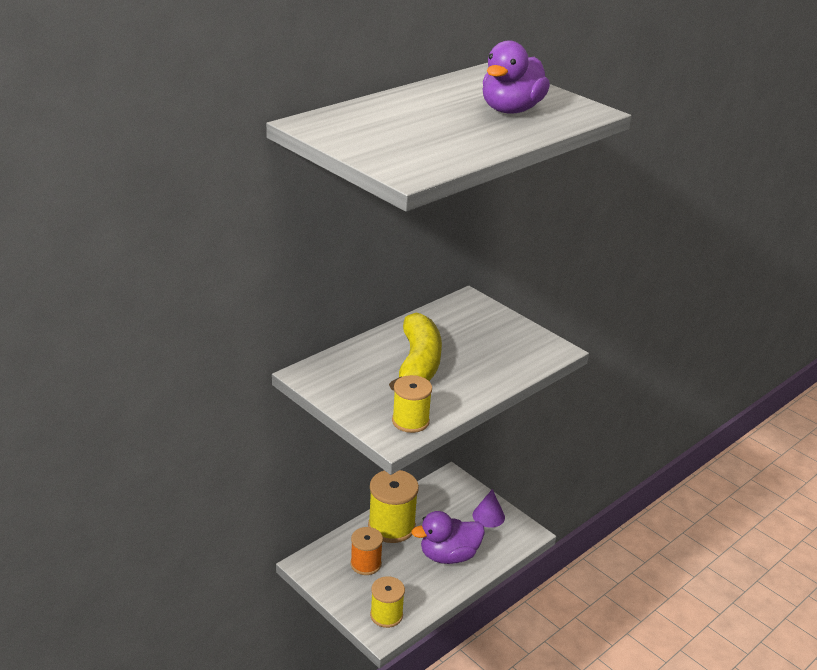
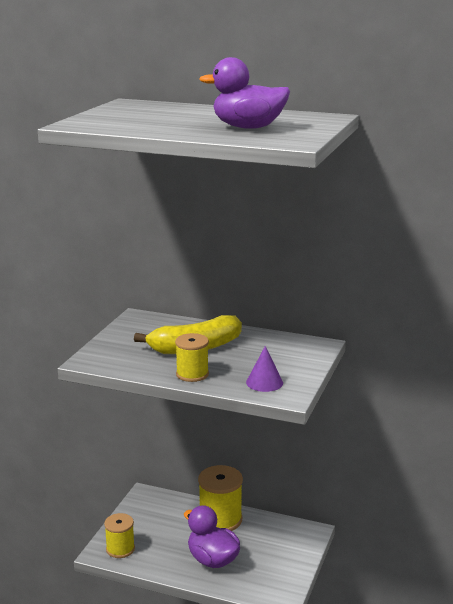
camera: 65 degrees right, 10 degrees down
(366, 564) = (167, 521): orange spool -> none
(410, 421) = (114, 362): yellow spool -> yellow spool (192, 374)
(488, 516) = (282, 567): purple cone -> purple cone (264, 382)

